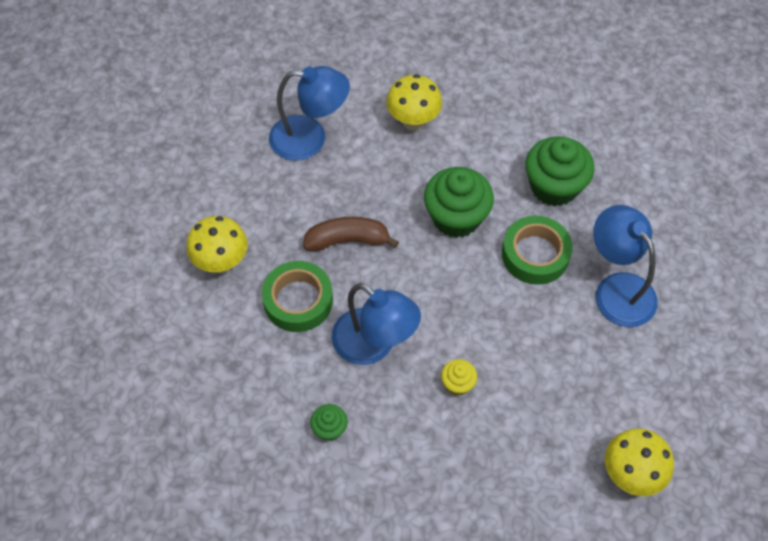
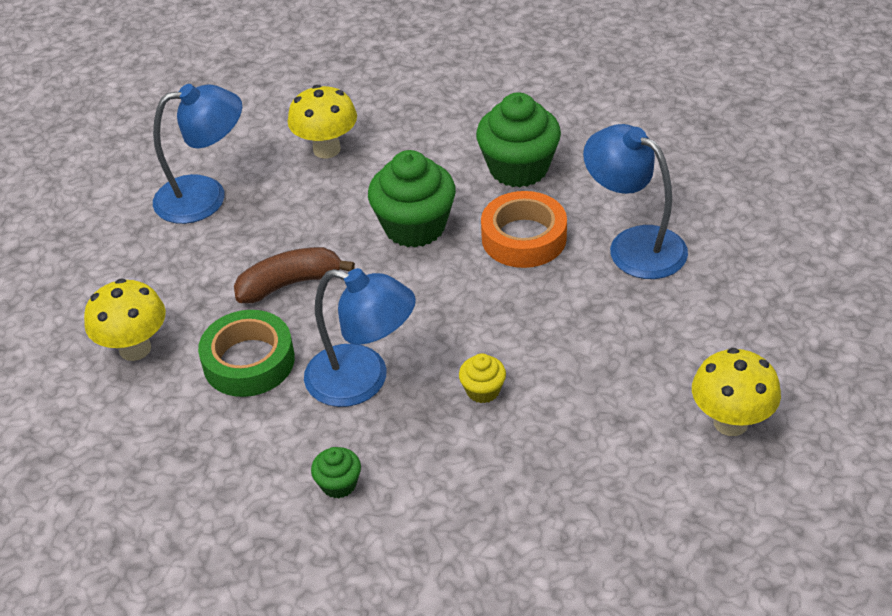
camera: 15 degrees left, 15 degrees down
(535, 254) = (524, 238): green tape -> orange tape

